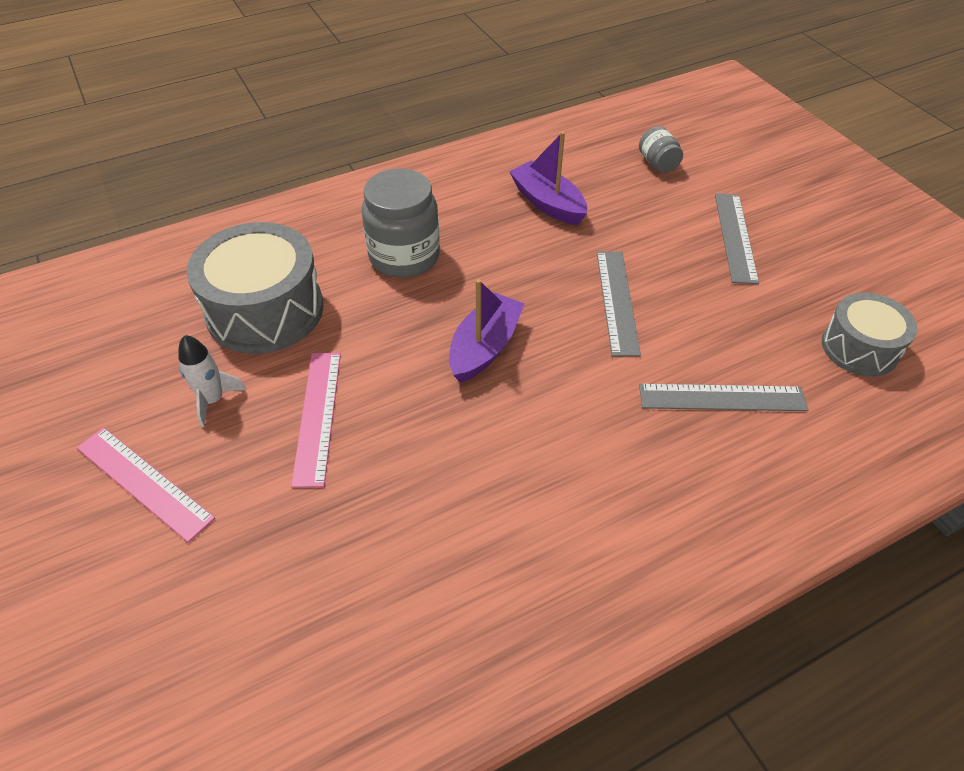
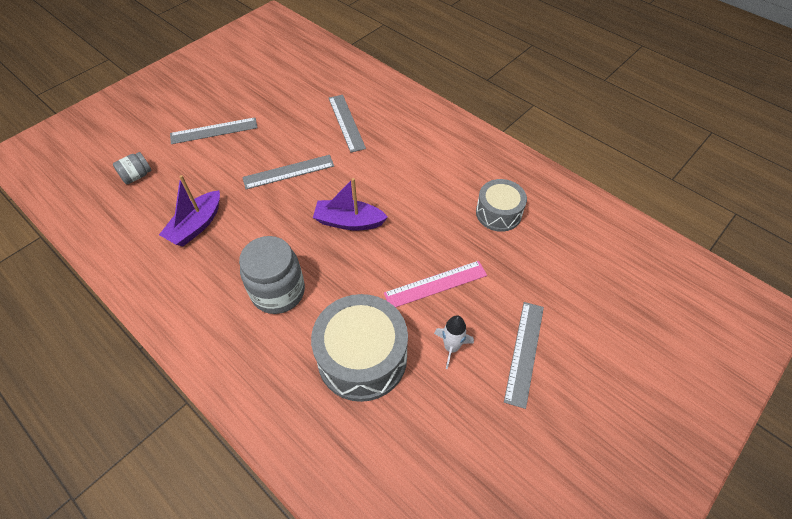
camera: 110 degrees left, 5 degrees up
(144, 482) = (524, 352): pink ruler -> grey ruler
(859, 348) = (293, 81): grey drum -> grey drum (498, 213)

